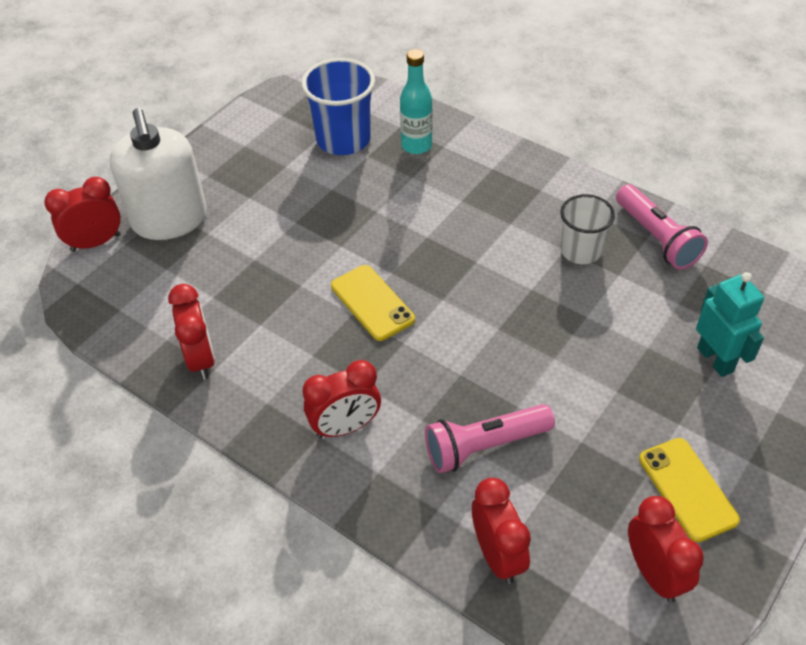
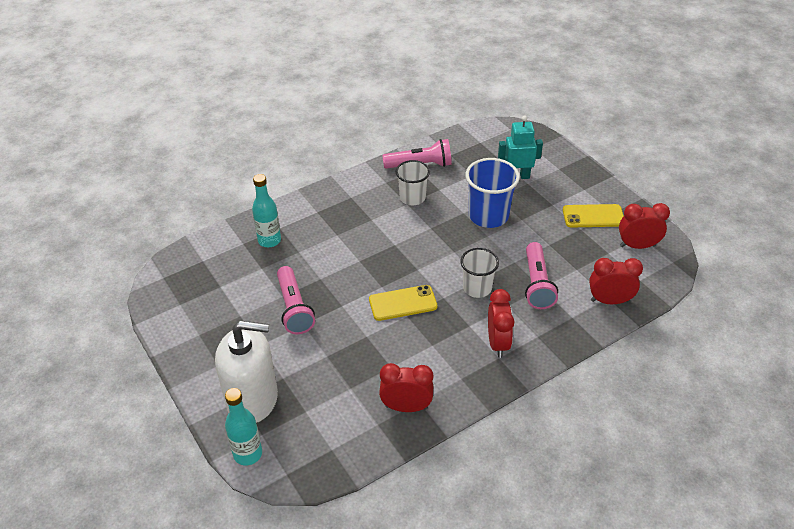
camera: 70 degrees left, 5 degrees down
(96, 242) = (248, 454): red clock -> turquoise bottle
(317, 205) = (294, 308): none -> pink flashlight
(343, 139) = (235, 276): blue cup -> blue cup (488, 216)
(439, 375) = (477, 288): none -> white cup

